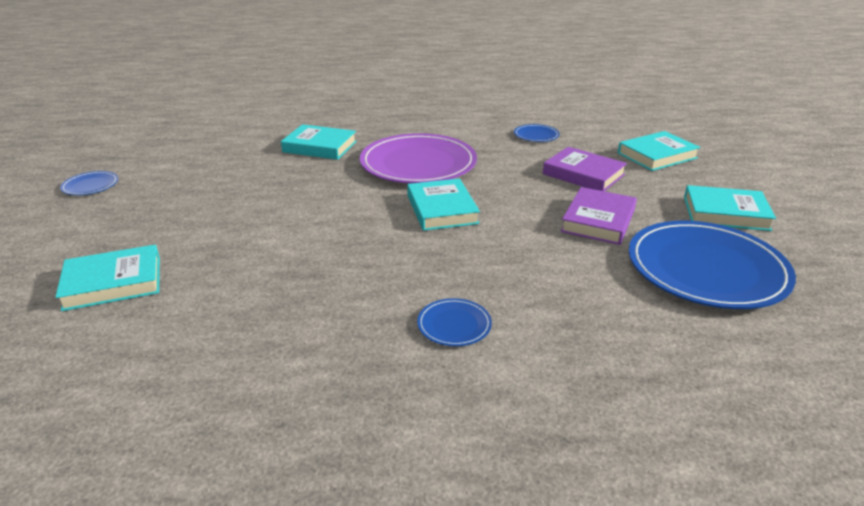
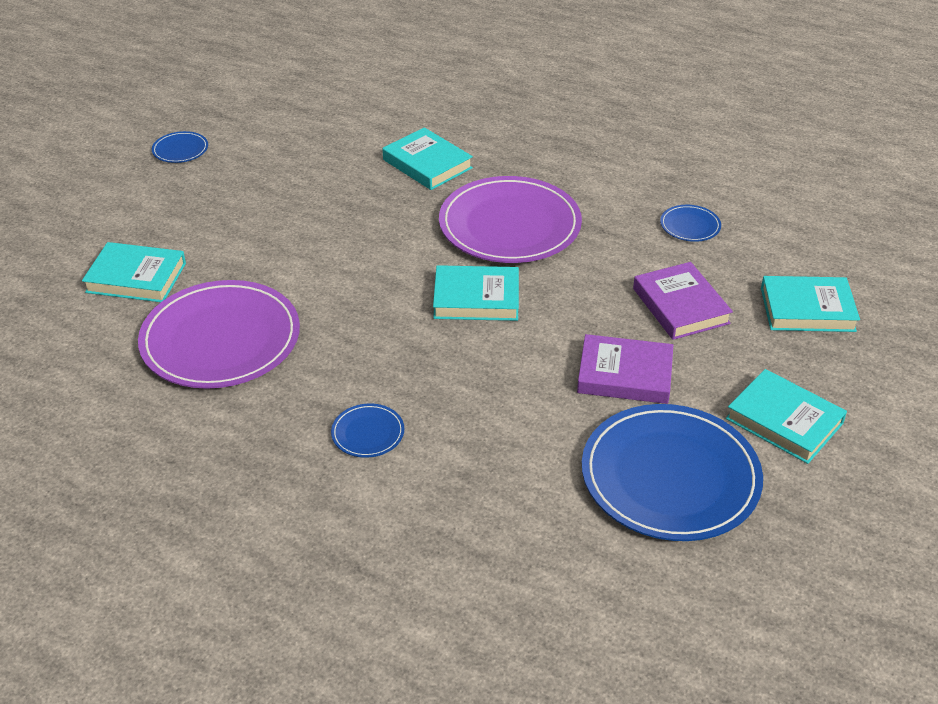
camera: 30 degrees right, 10 degrees up
(245, 302) = (221, 339): none -> purple plate
(442, 209) = (476, 298): turquoise book -> turquoise book turned 75 degrees clockwise
(598, 220) = (624, 374): purple book -> purple book turned 45 degrees clockwise

